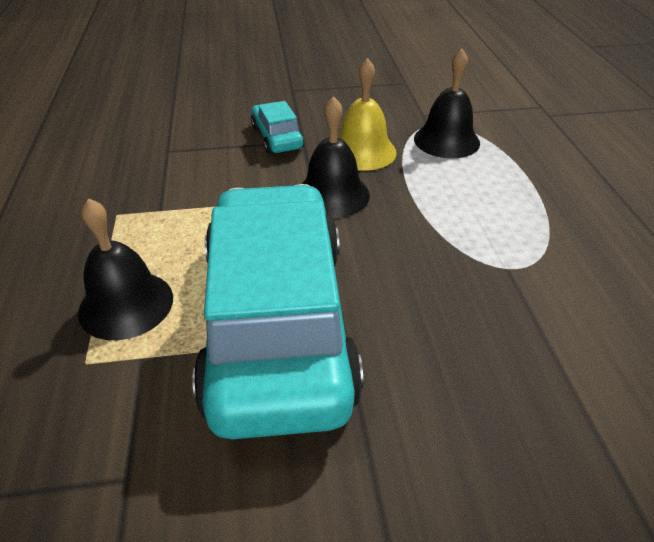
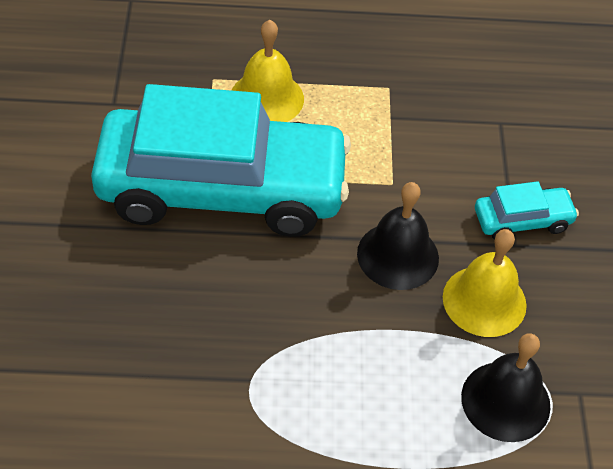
camera: 95 degrees right, 10 degrees up
(126, 304) = (267, 98): black bell -> yellow bell

